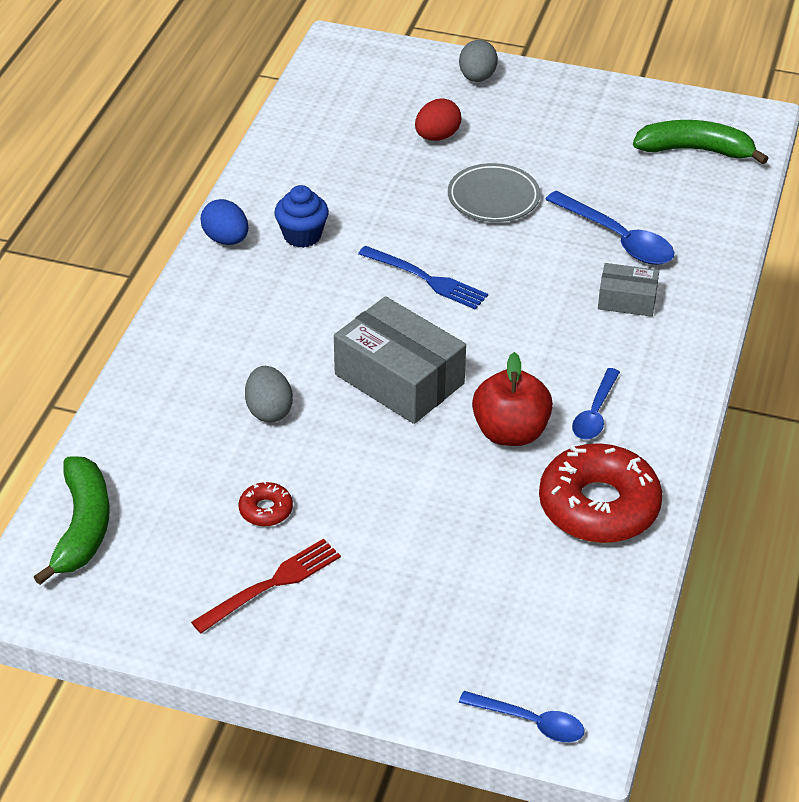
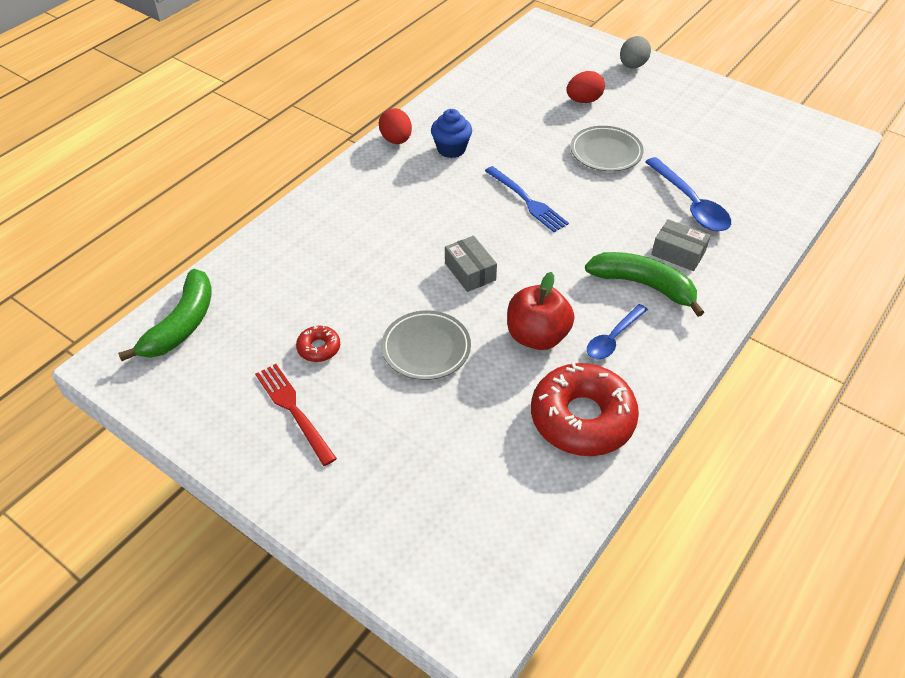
camera: 20 degrees right, 5 degrees up
(226, 239) = (396, 140): blue egg -> red egg
(269, 410) = (361, 271): grey egg -> none
(273, 583) = (293, 409): red fork -> red fork turned 105 degrees counterclockwise
(391, 478) = (426, 348): none -> grey plate
(399, 379) = (470, 272): grey box -> grey box, size x0.54
(531, 722) = (438, 599): blue spoon -> none
(695, 150) = (781, 151): green banana -> green banana (644, 285)

